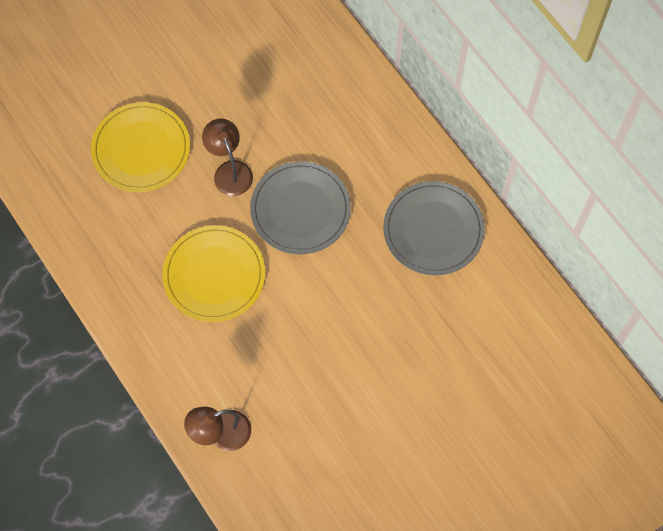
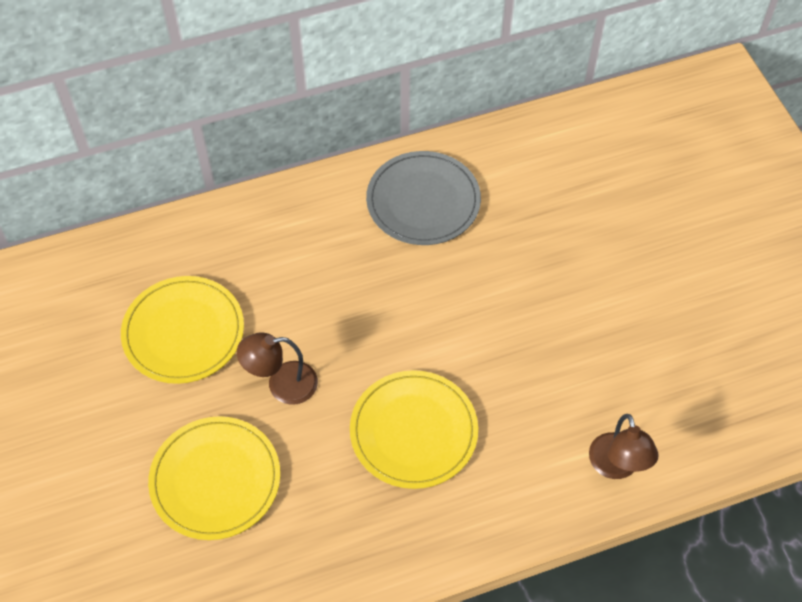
camera: 75 degrees left, 10 degrees down
(256, 89) = (183, 332): none -> yellow plate
(300, 209) = (357, 321): grey plate -> none

